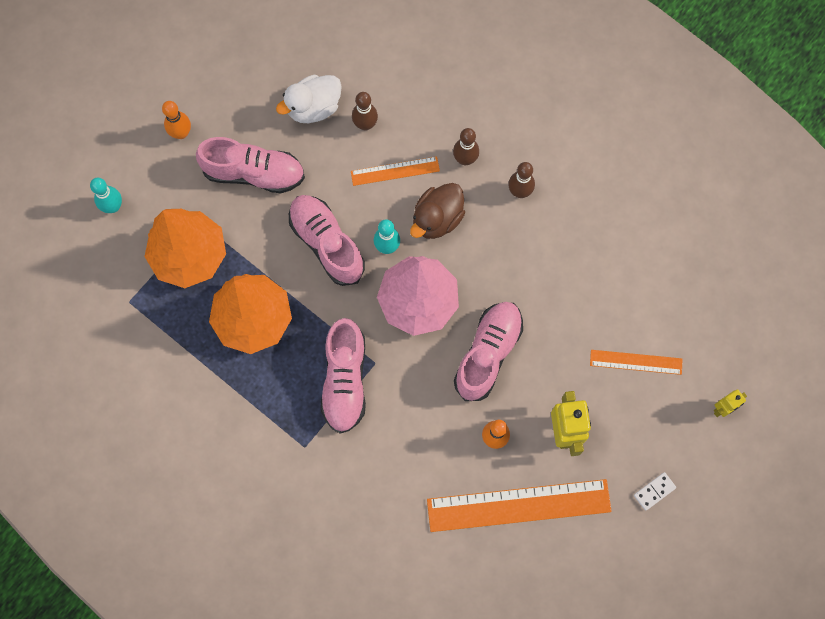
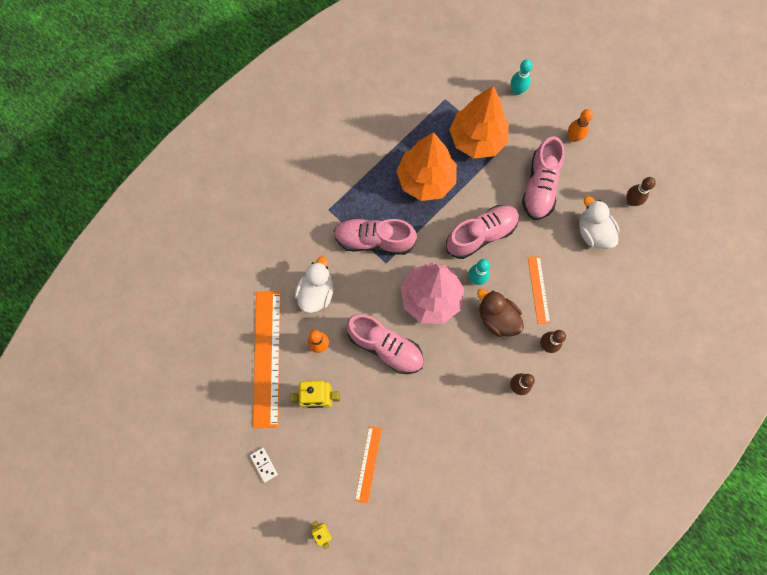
camera: 95 degrees right, 0 degrees up
(365, 124) = (578, 270): brown bowling pin -> brown bowling pin (631, 201)
(424, 450) = (316, 293): none -> white duck

